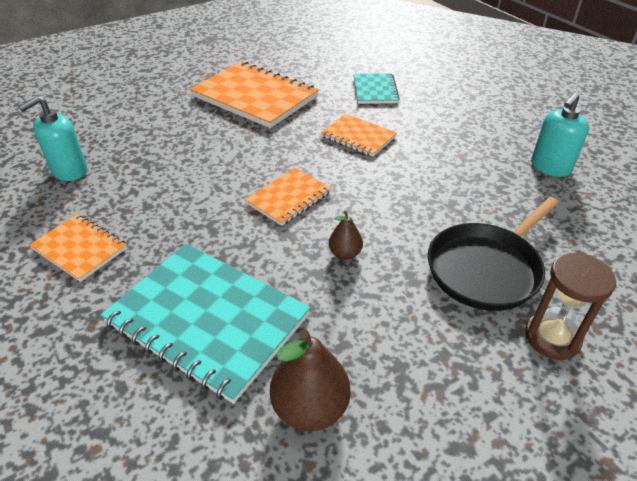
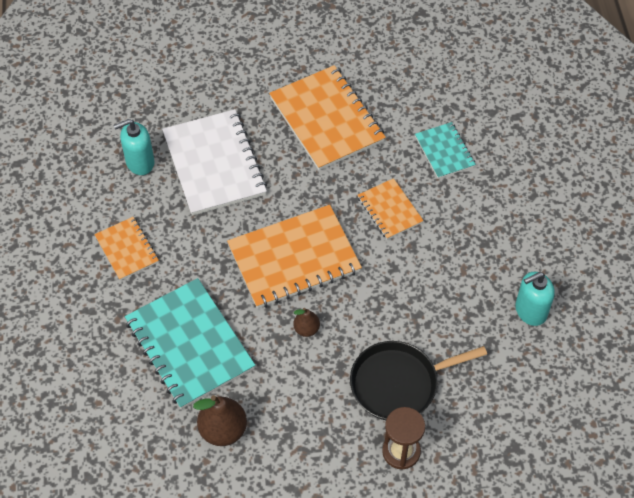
camera: 25 degrees right, 15 degrees up
(157, 151) = (214, 164): none -> white notebook
(289, 198) = (294, 259): orange notebook -> orange notebook, size x1.87
(375, 90) = (444, 151): turquoise notebook -> turquoise notebook turned 45 degrees counterclockwise

